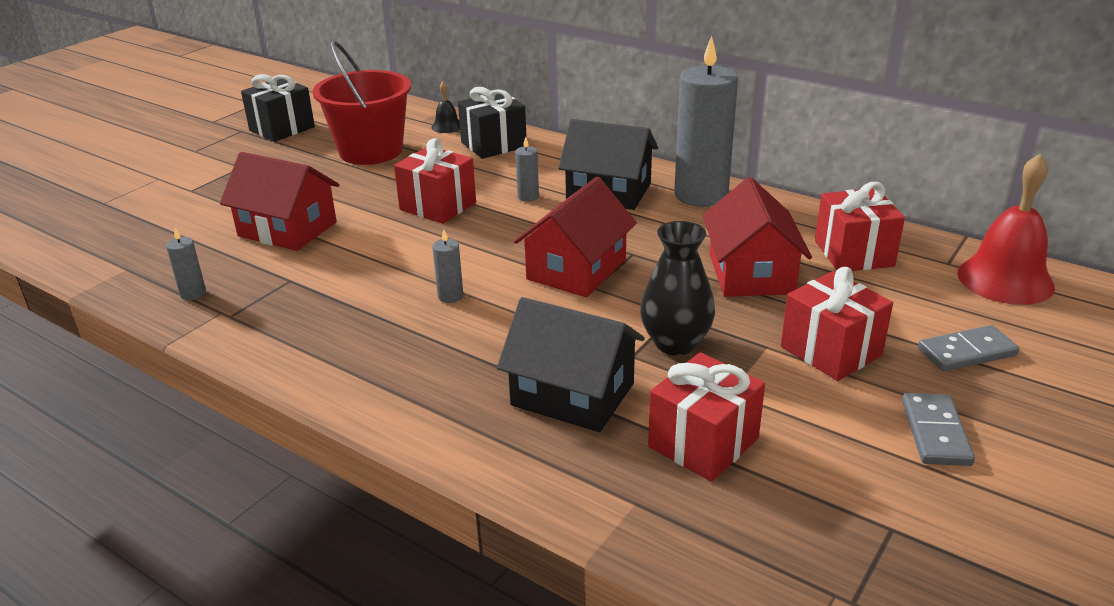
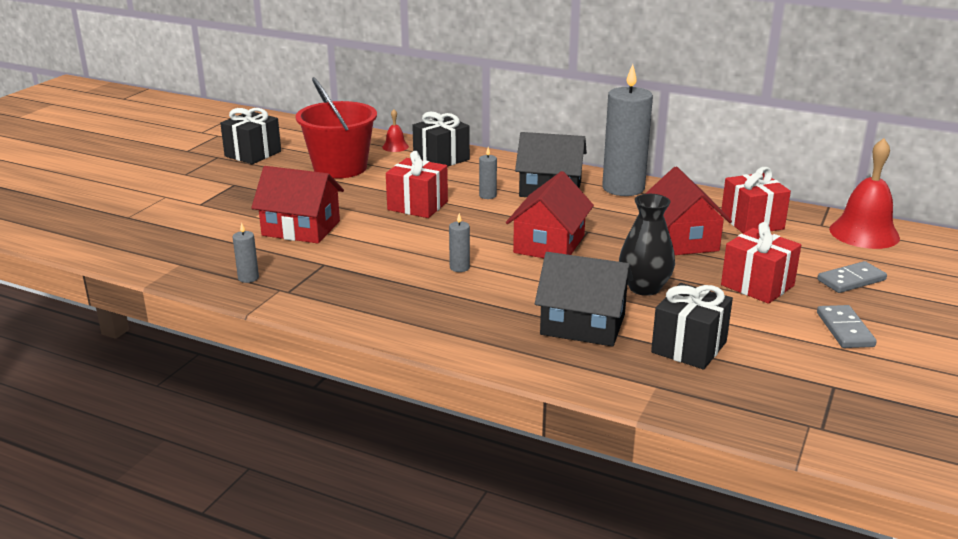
camera: 10 degrees left, 5 degrees down
(447, 126) = (395, 147): black bell -> red bell
(703, 443) = (689, 347): red gift -> black gift

